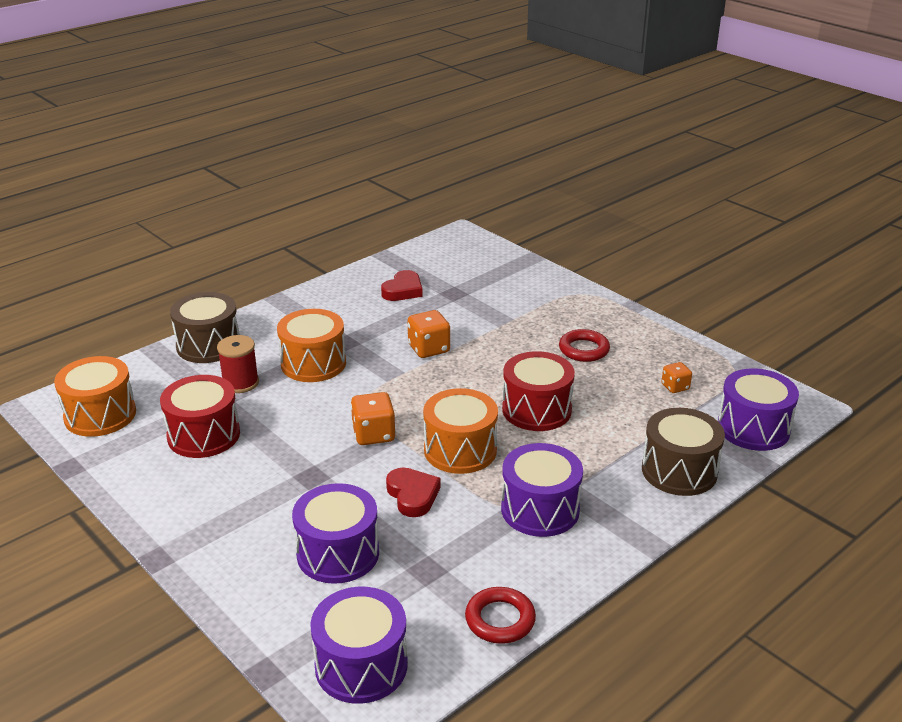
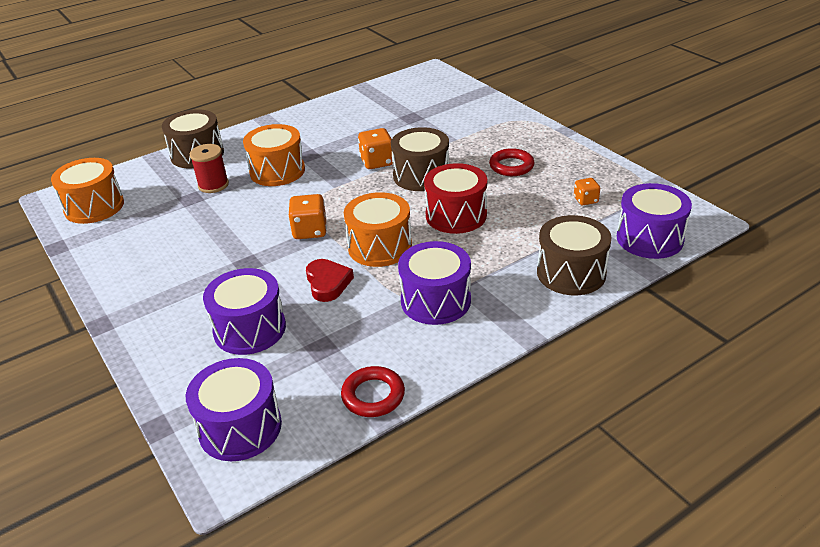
camera: 10 degrees right, 5 degrees up
(203, 435) = (170, 226): red drum -> none
(403, 290) = (369, 114): red heart -> none
(484, 364) = (421, 175): none -> brown drum

